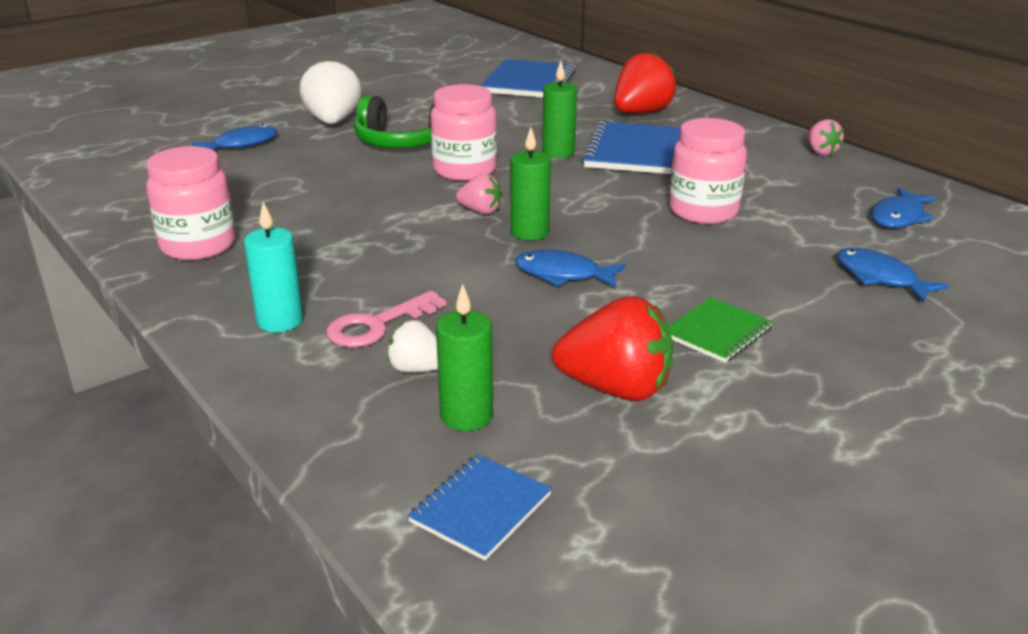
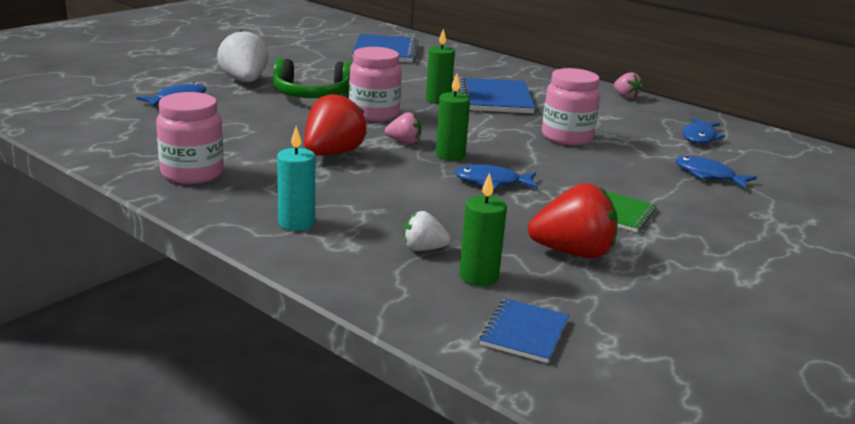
camera: 15 degrees left, 5 degrees down
(377, 325) = (374, 222): pink key -> none
(641, 113) = (483, 72): red strawberry -> red strawberry (332, 154)

